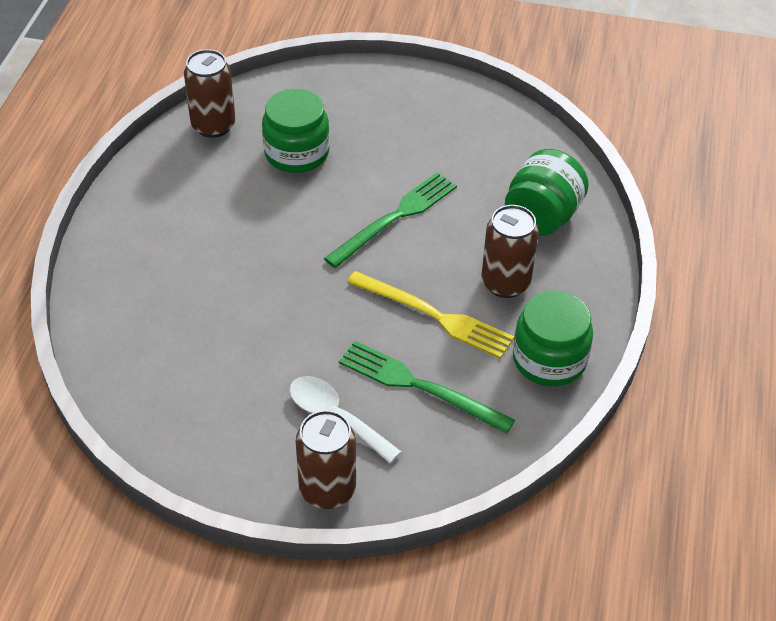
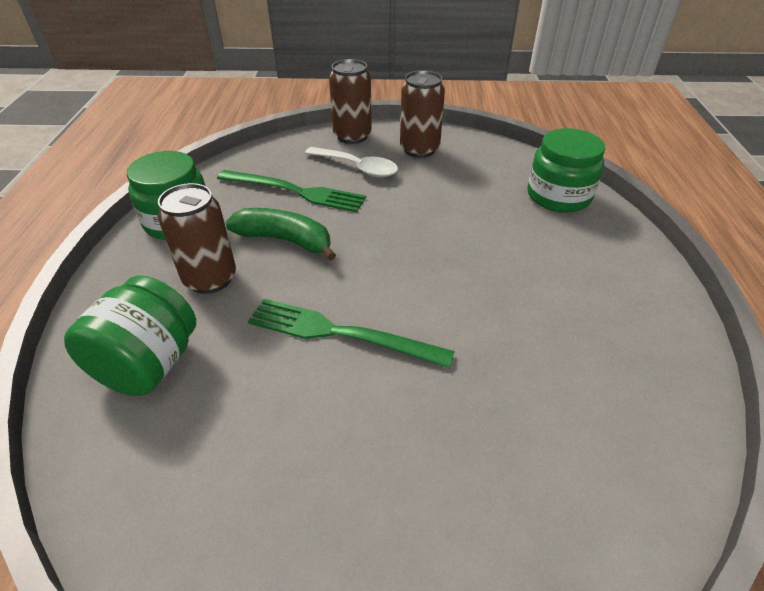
camera: 170 degrees right, 5 degrees down
(213, 125) = (653, 439): brown can -> brown can (419, 149)
(296, 153) = (503, 410): green jar -> green jar (558, 196)
(395, 218) = (341, 333): green fork -> green fork turned 75 degrees clockwise
(434, 316) = (285, 240): yellow fork -> green banana

